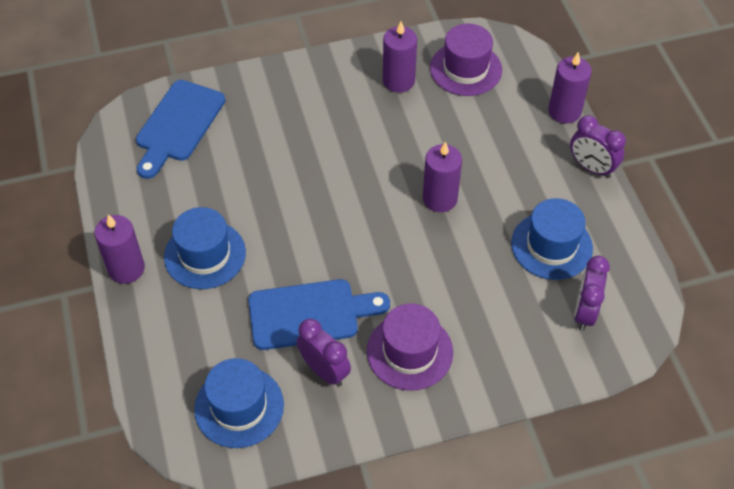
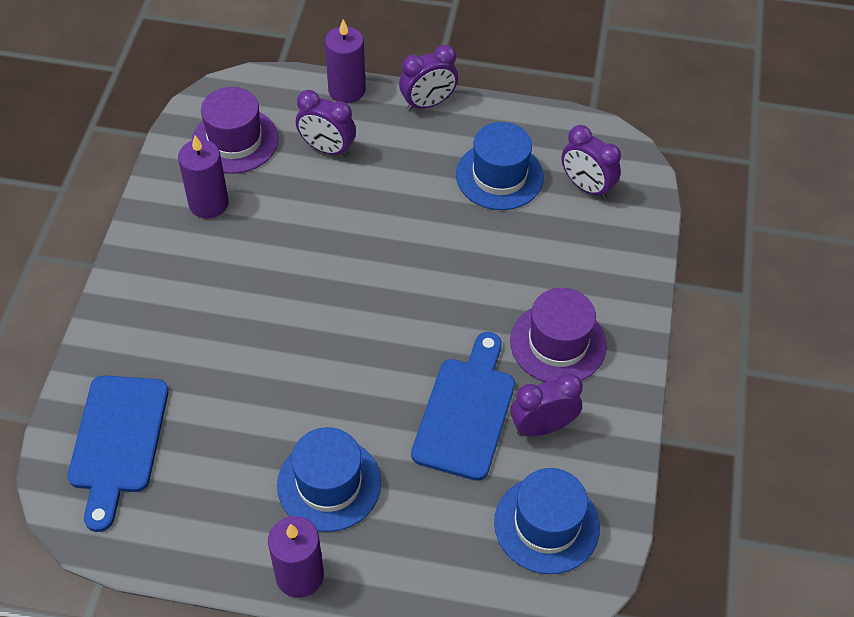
camera: 65 degrees left, 0 degrees up
(178, 125) = (118, 441): blue cutting board -> blue cutting board turned 45 degrees clockwise
(440, 198) = (389, 237): purple candle -> none
(497, 125) = (327, 149): none -> purple clock

